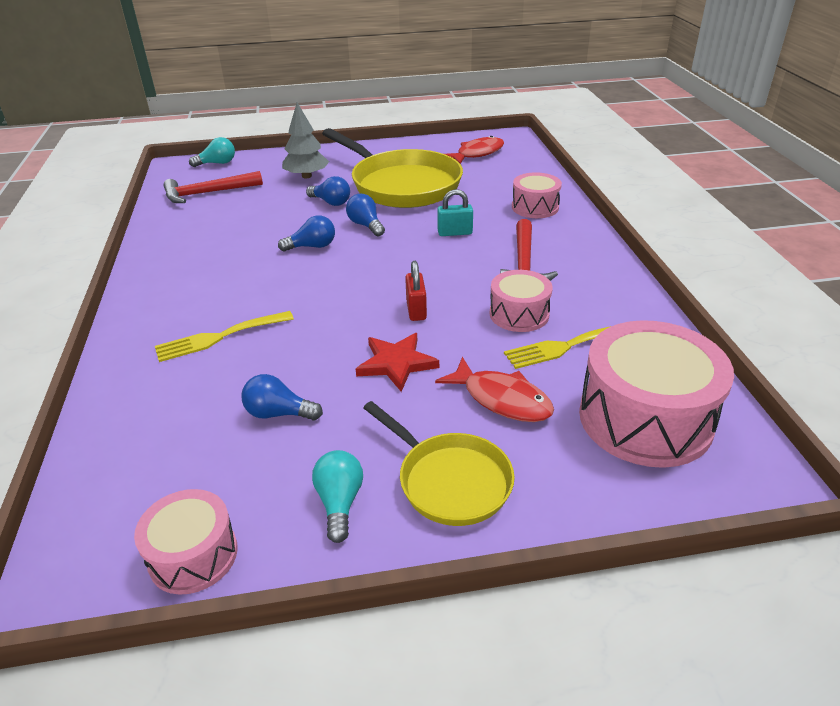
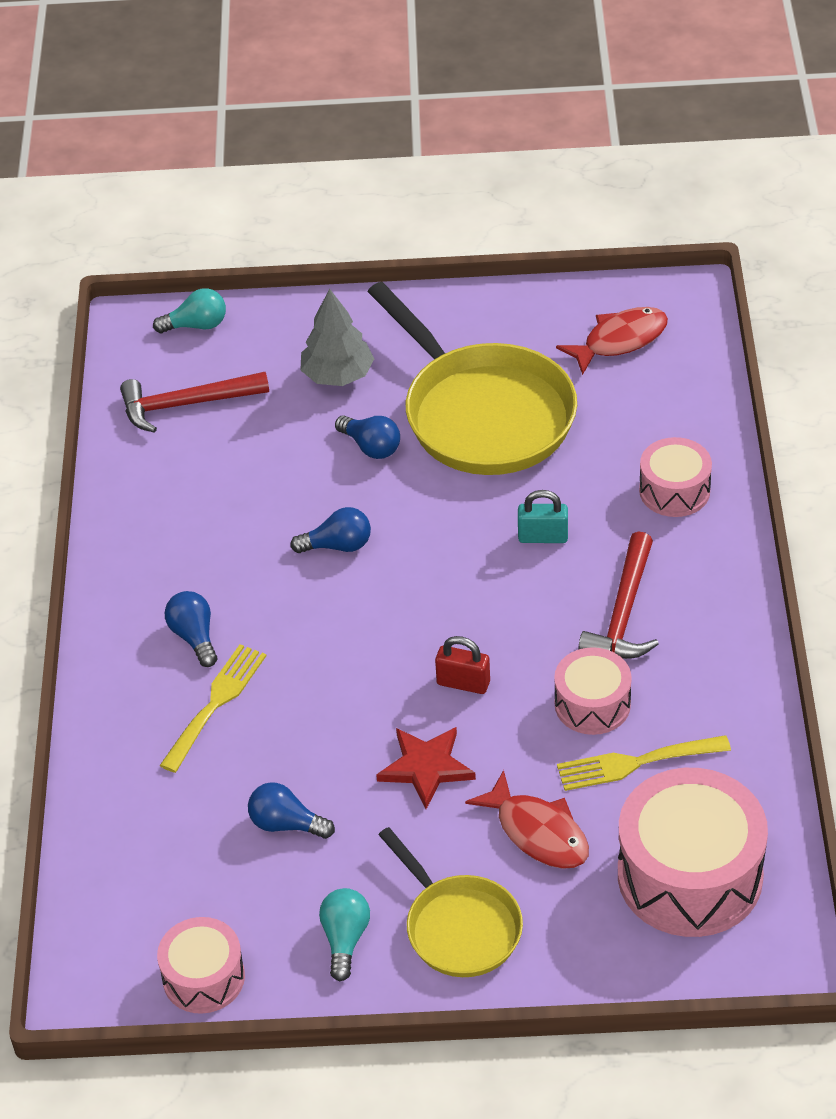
camera: 10 degrees right, 10 degrees up
(219, 337) = (216, 703): yellow fork -> yellow fork turned 135 degrees clockwise
(366, 225) = (417, 507): blue light bulb -> blue light bulb (194, 637)
(416, 310) = (463, 683): red padlock -> red padlock turned 75 degrees counterclockwise

